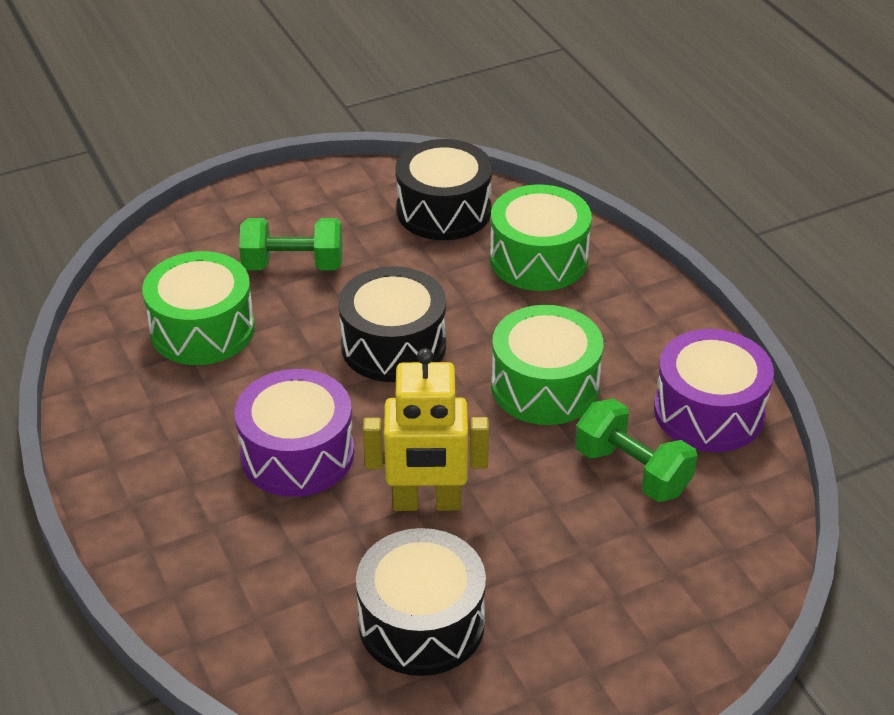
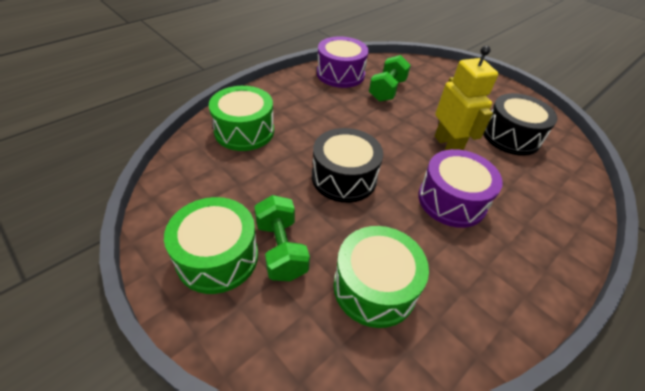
camera: 110 degrees left, 5 degrees up
(444, 210) = (199, 178): black drum -> none
(545, 386) = (348, 118): green drum -> green drum (217, 257)

